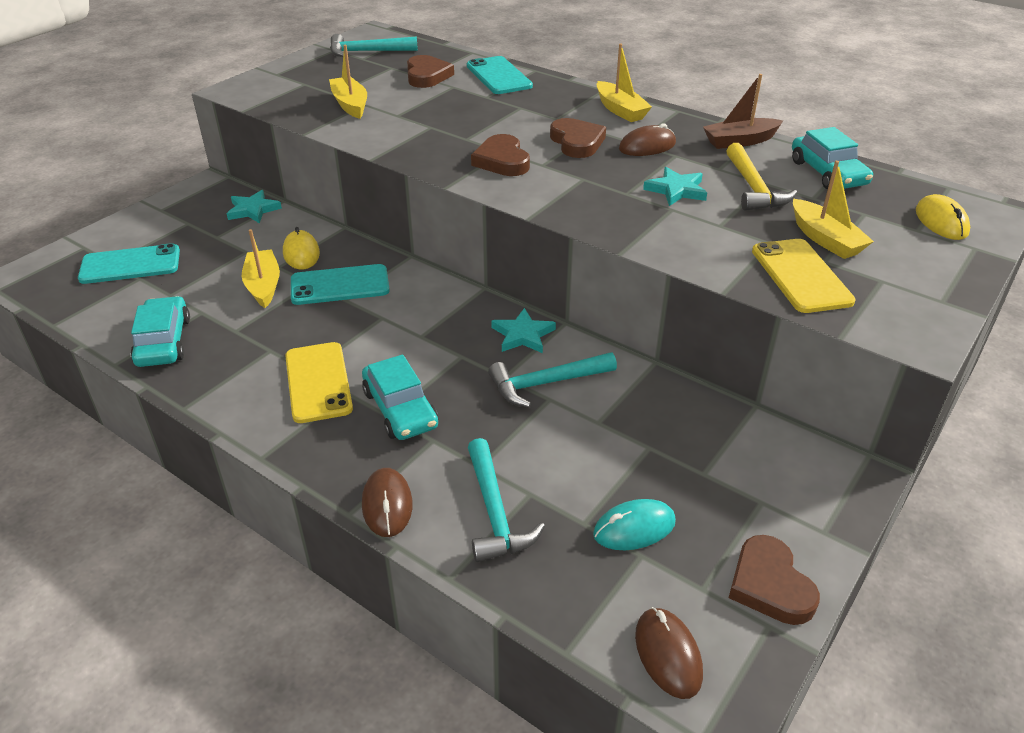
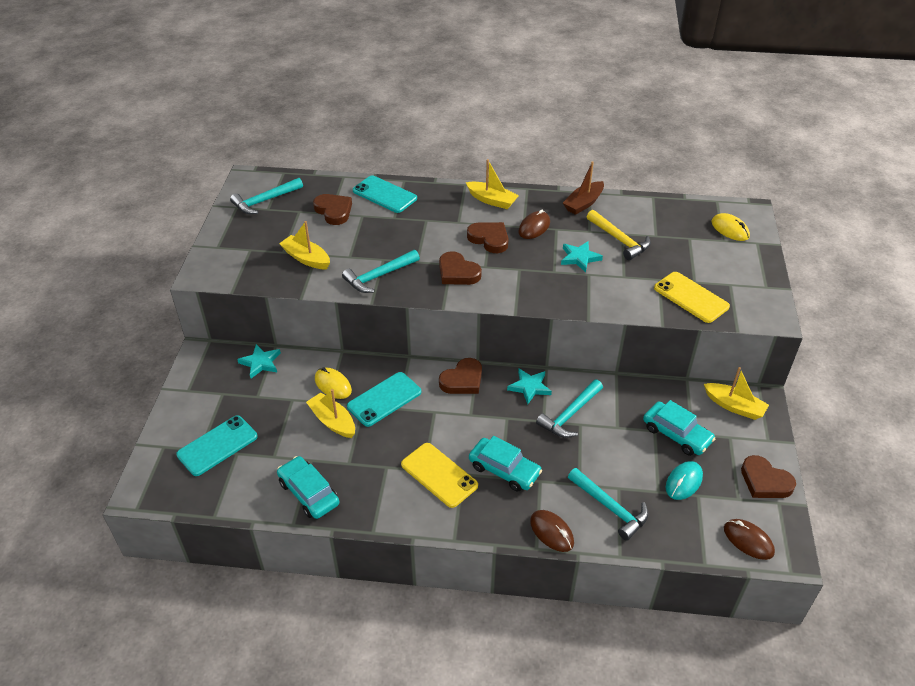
camera: 30 degrees left, 5 degrees up
(408, 139) = (379, 276): none -> turquoise hammer
(448, 299) = (462, 380): none -> brown heart
(825, 239) = (684, 265): yellow boat -> yellow boat (734, 406)
(827, 173) = (649, 213): turquoise car -> turquoise car (676, 434)

